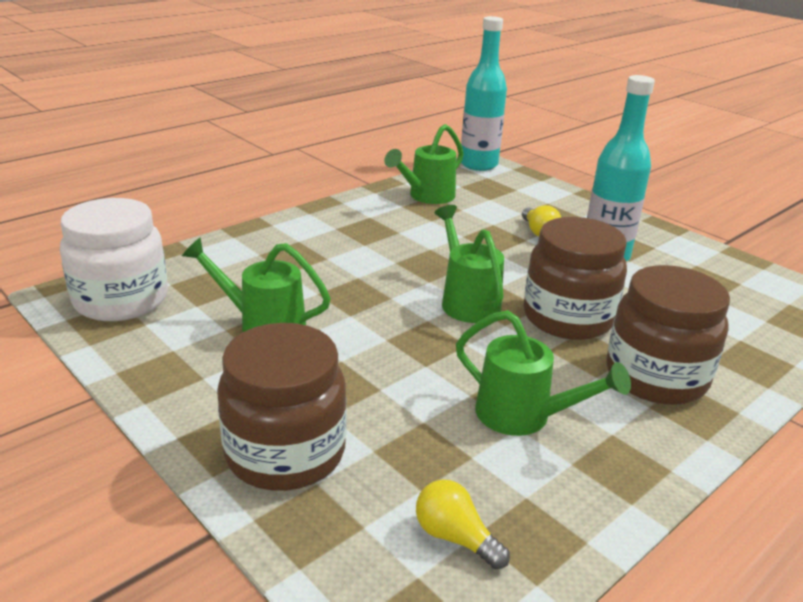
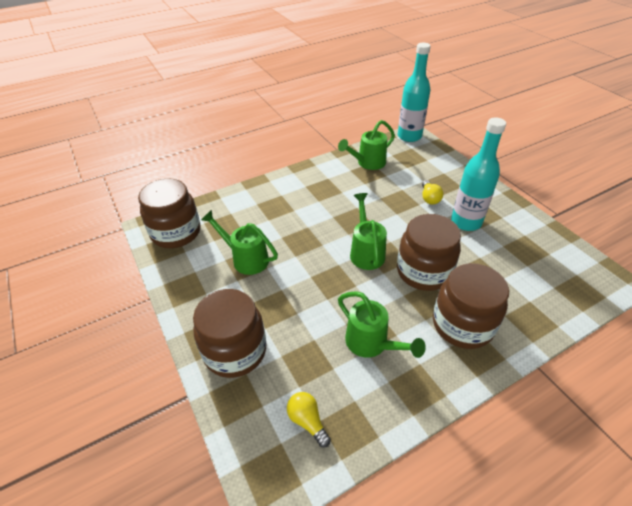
camera: 15 degrees right, 15 degrees up
(121, 300) = (176, 233): white jar -> brown jar

